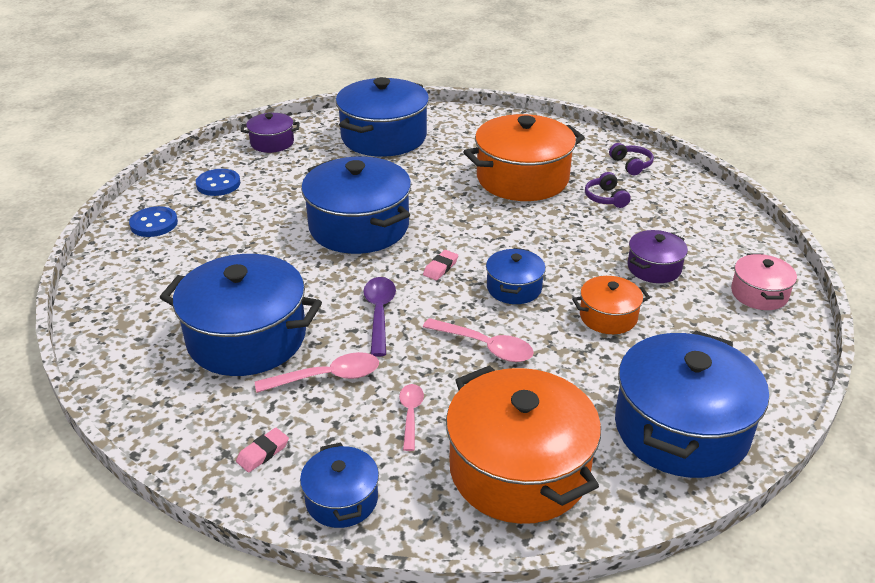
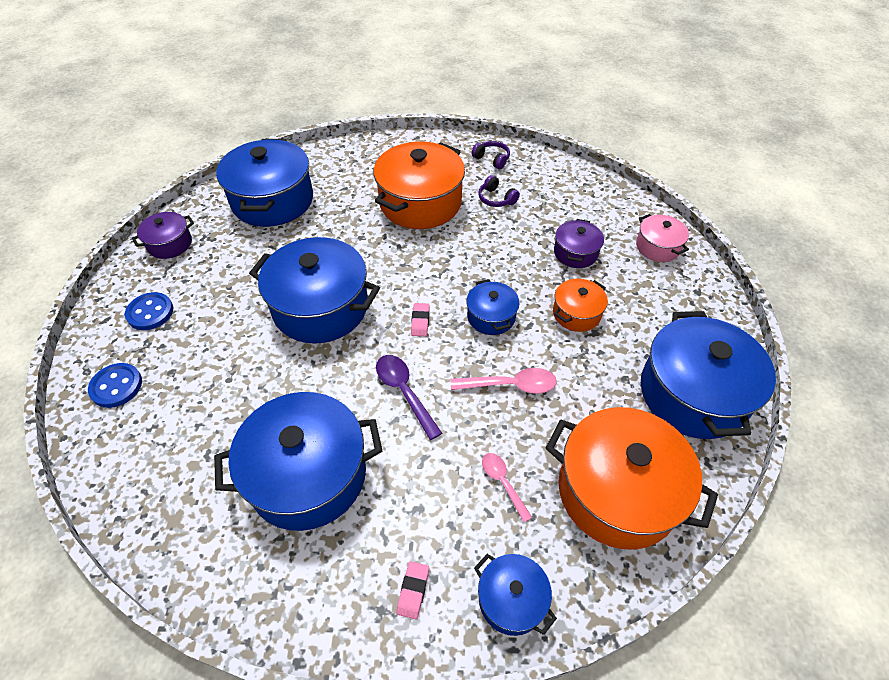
camera: 30 degrees left, 15 degrees up
(327, 377) = (409, 480): pink spoon -> none

